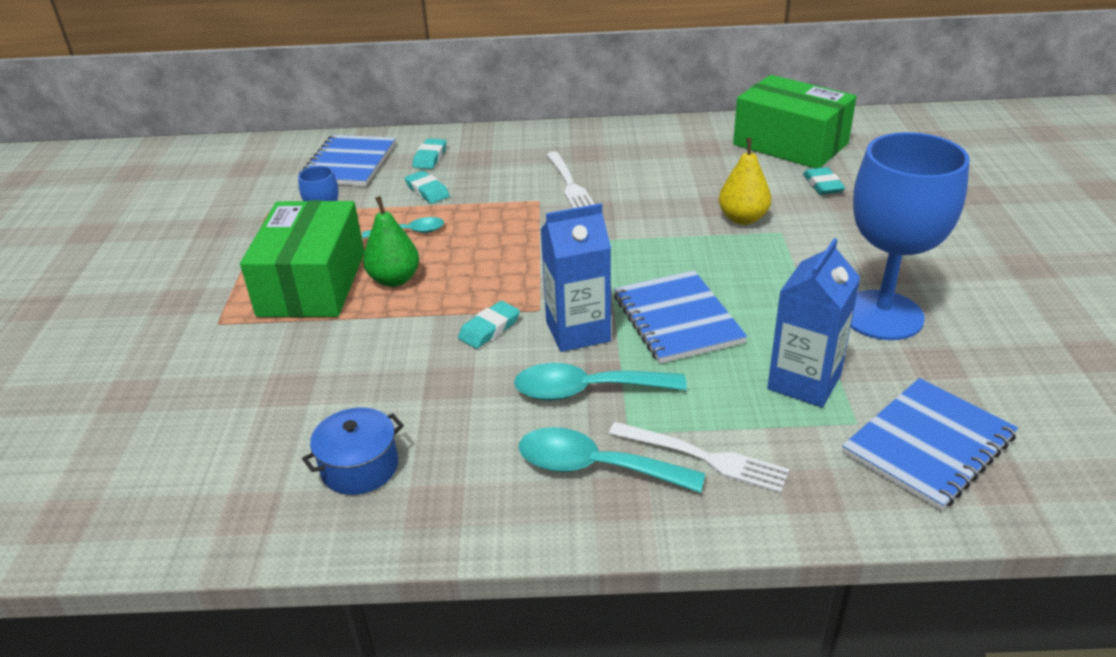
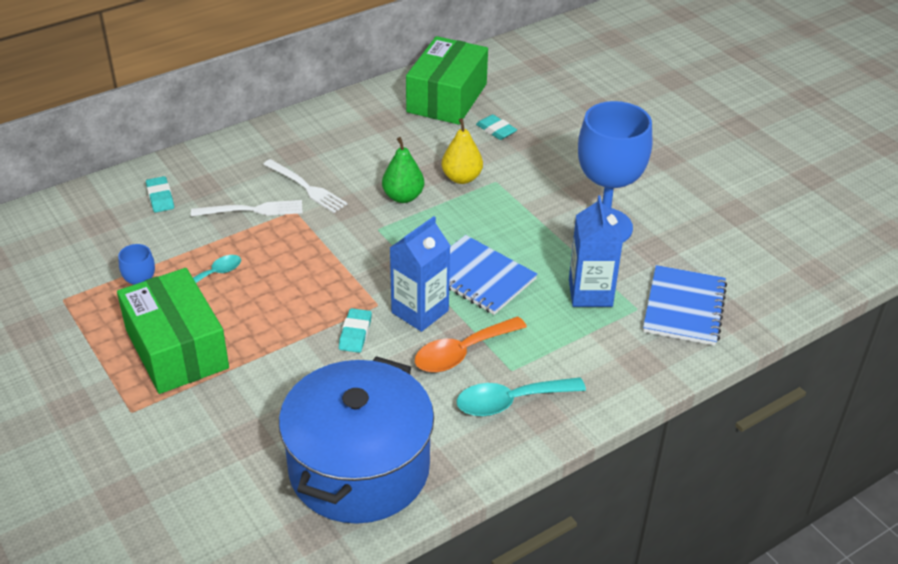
camera: 35 degrees left, 5 degrees up
(349, 163) = (89, 226): blue notebook -> none
(360, 467) = (359, 468): blue pot -> blue pot, size x2.38
(394, 279) = (243, 321): green pear -> green pear (403, 197)
(427, 191) = (191, 231): turquoise eraser -> none
(586, 390) = (462, 352): turquoise spoon -> orange spoon
(705, 458) = (570, 368): white fork -> white fork (253, 210)
(790, 144) = (447, 98): green box -> green box turned 75 degrees counterclockwise

